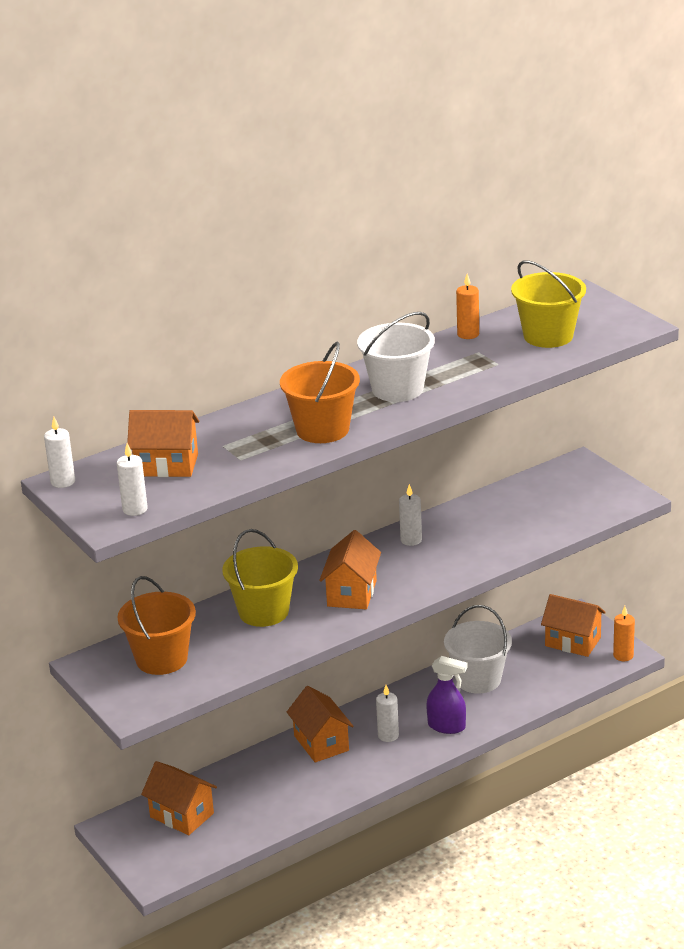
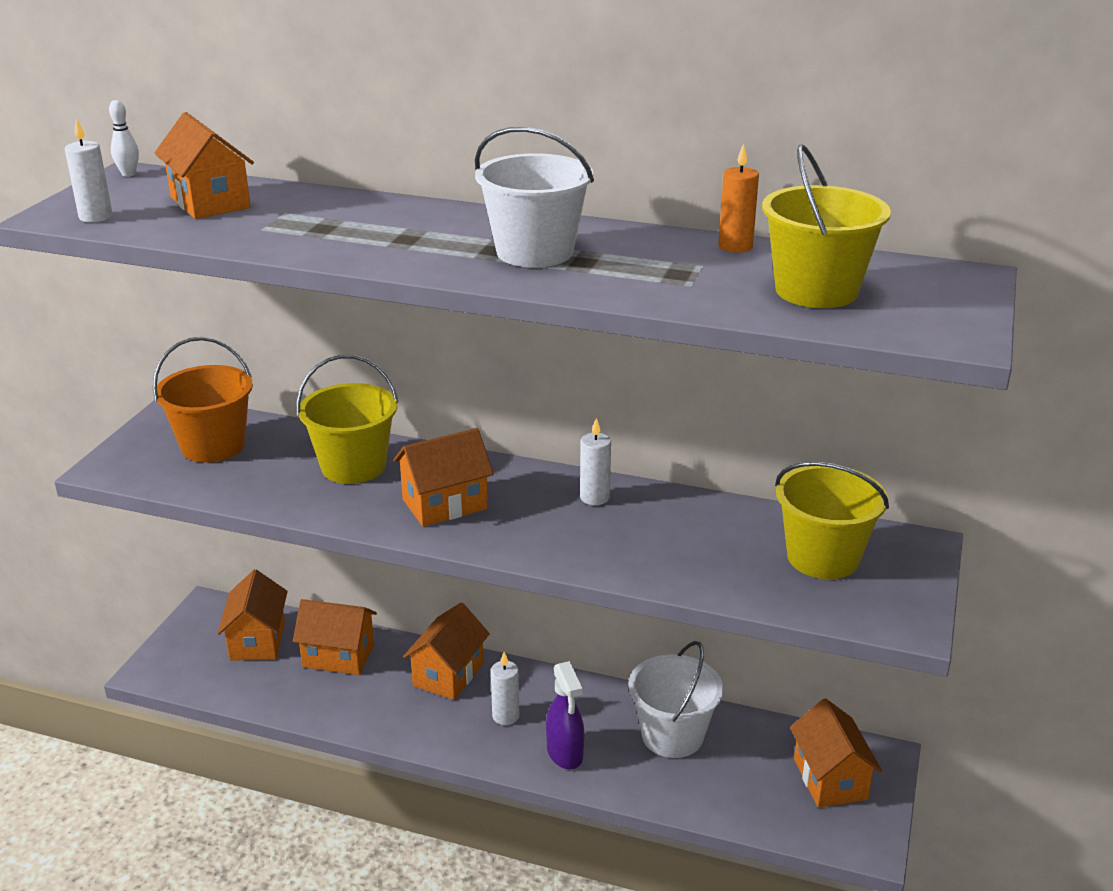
camera: 50 degrees right, 0 degrees up
(63, 482) = (128, 174): white candle -> white bowling pin
(245, 783) = (338, 656): none -> orange house
(322, 430) = (380, 245): orange bucket -> none
(555, 495) = (823, 557): none -> yellow bucket
(623, 656) = (858, 840): orange candle -> none

